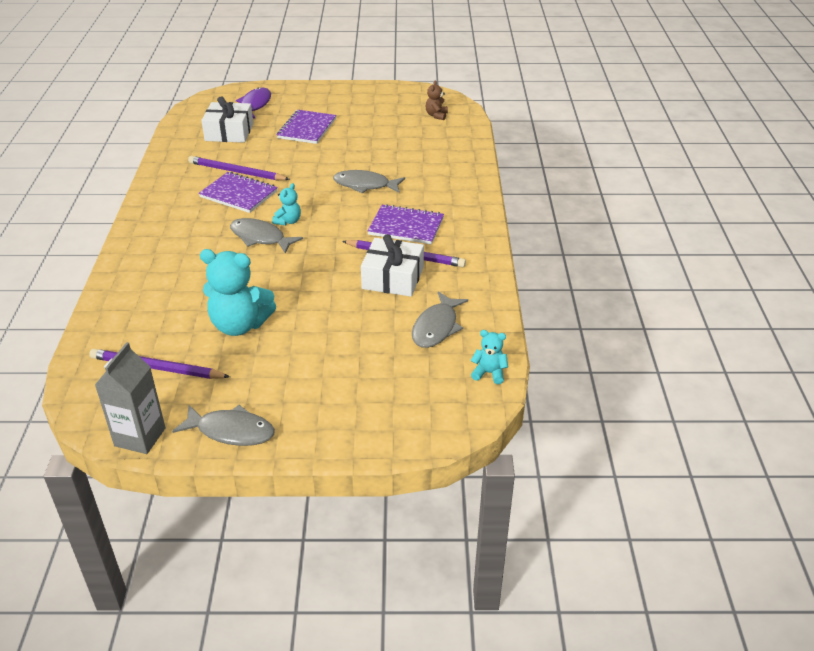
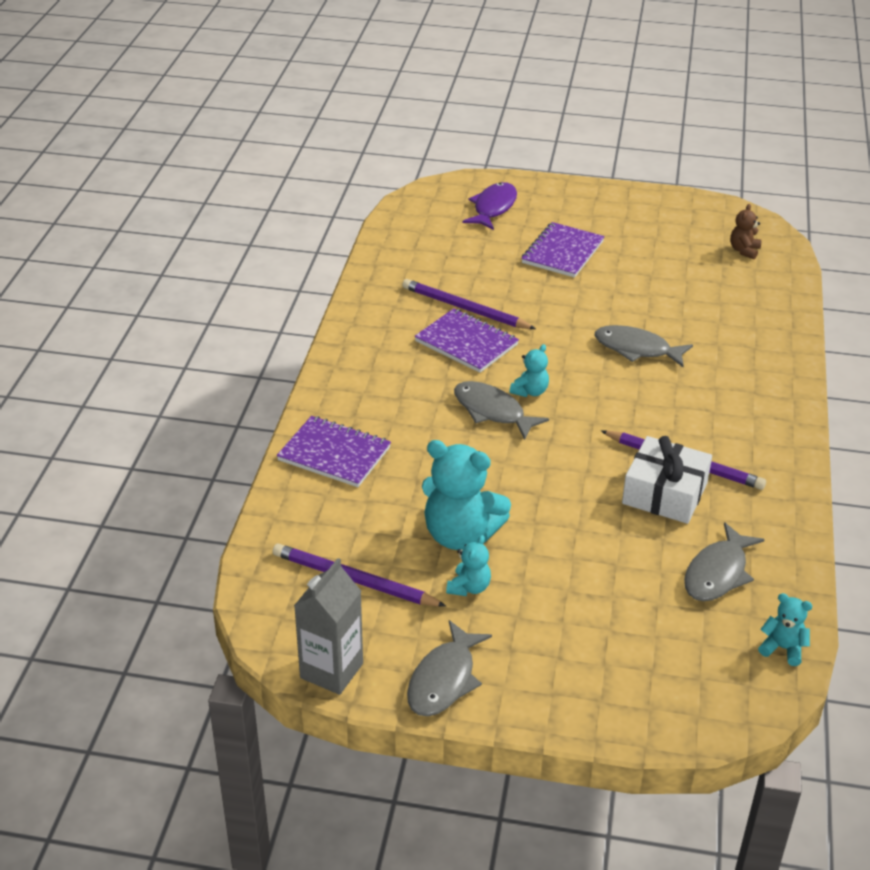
camera: 10 degrees right, 0 degrees up
(229, 132) = (457, 246): white gift -> none
(231, 431) = (444, 680): grey fish -> grey fish turned 90 degrees clockwise
(248, 361) = (469, 587): none -> turquoise teddy bear
(406, 226) = (688, 418): purple notebook -> purple notebook (334, 454)

